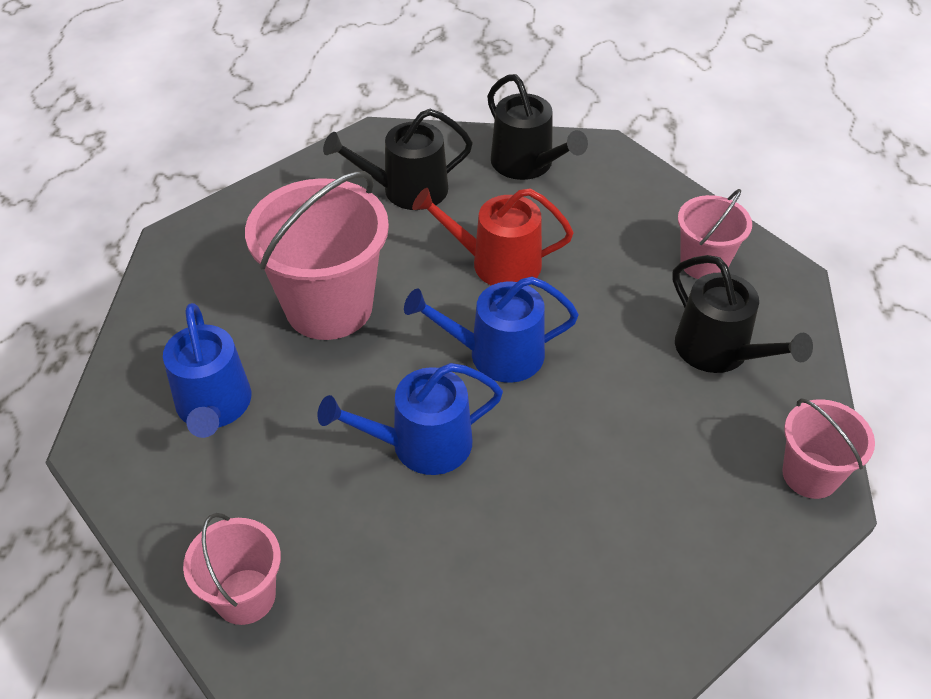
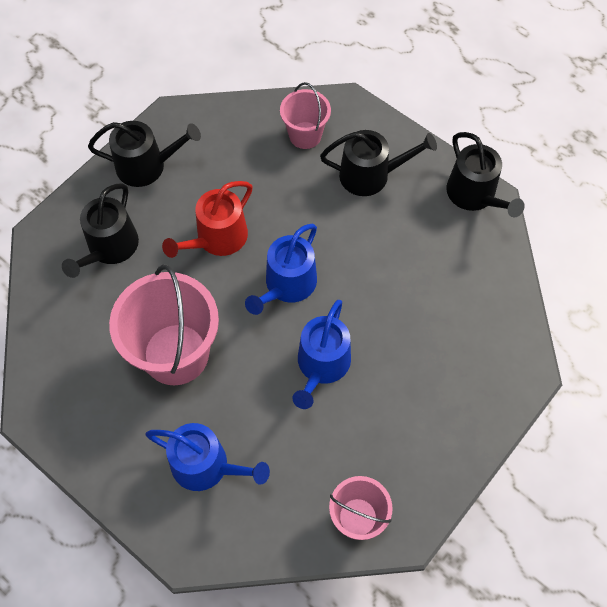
camera: 55 degrees left, 15 degrees up
(810, 475) = (474, 195): pink bucket -> black watering can

